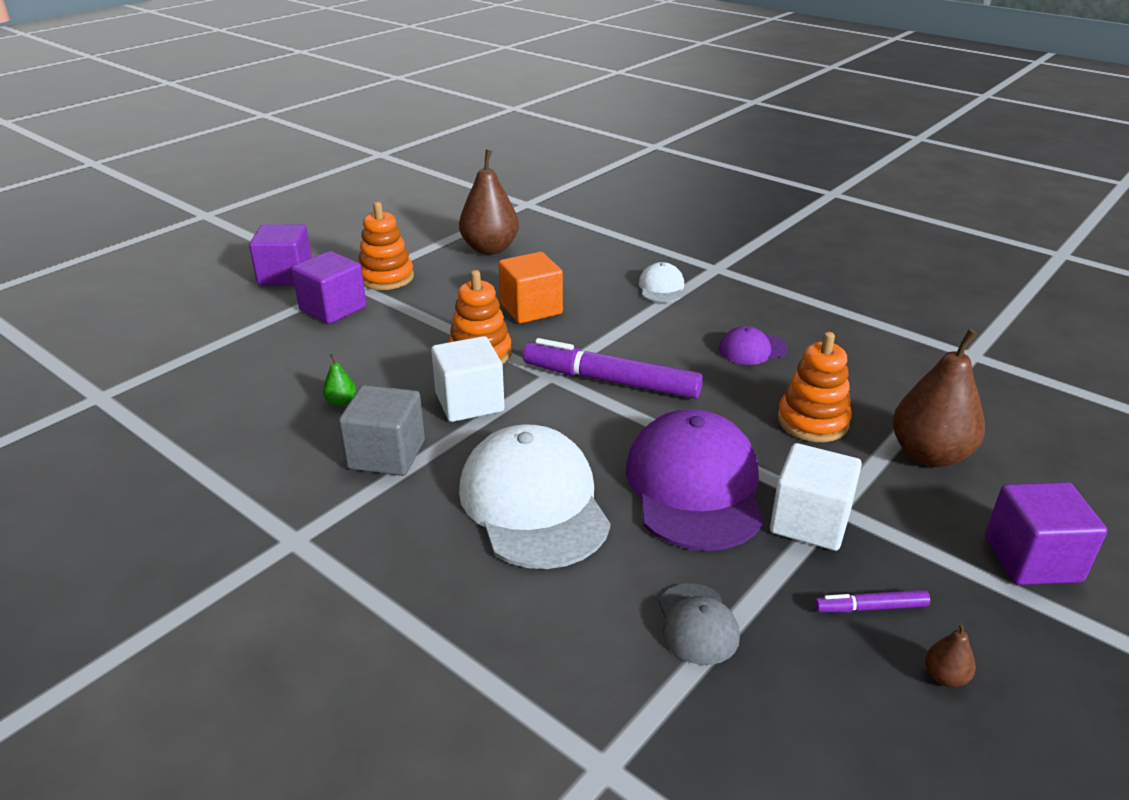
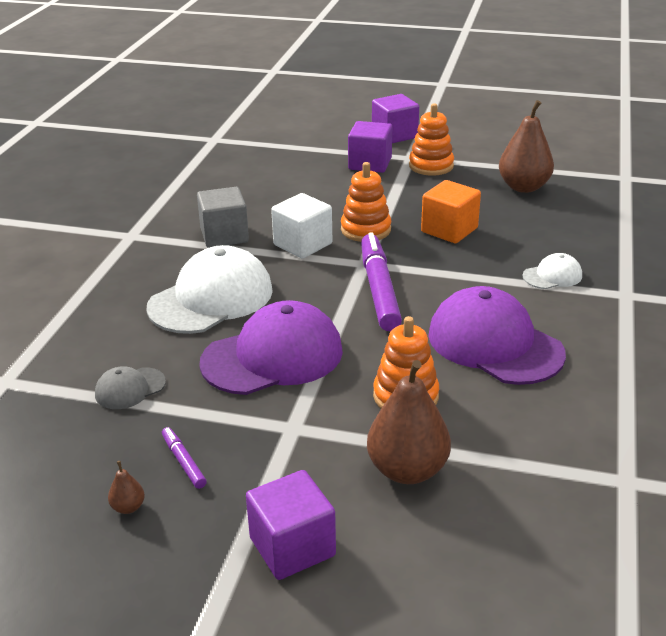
camera: 65 degrees right, 0 degrees up
(341, 402) = (266, 203): green pear -> none
(752, 349) = (494, 344): purple cap -> purple cap, size x2.12
(810, 522) = (266, 417): white cube -> none

